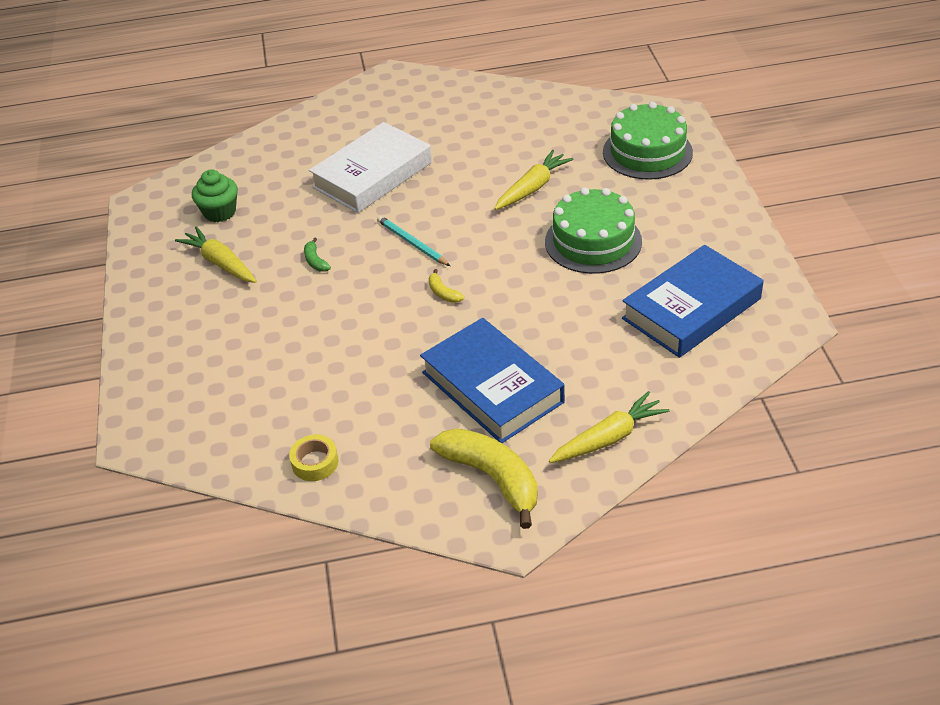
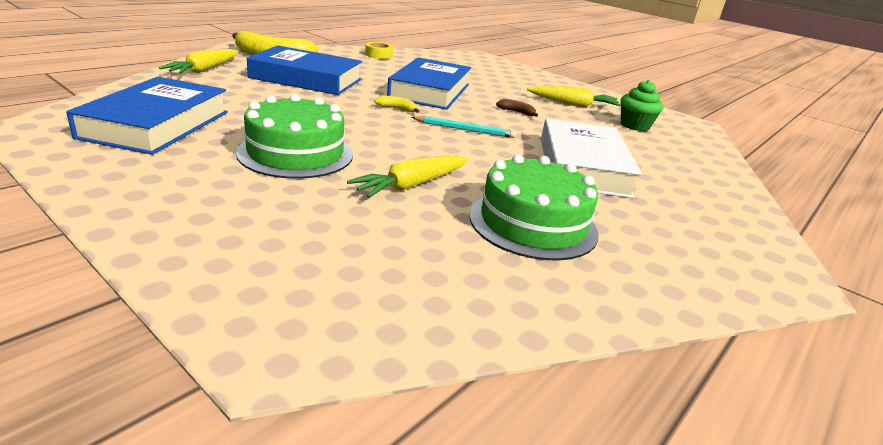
camera: 135 degrees right, 15 degrees down
(315, 261) = (516, 112): green banana -> brown banana
(362, 326) = (430, 91): none -> blue book
(533, 188) = (411, 185): yellow carrot -> yellow carrot turned 45 degrees clockwise
(647, 152) = (293, 260): green cake -> green cake (533, 223)

